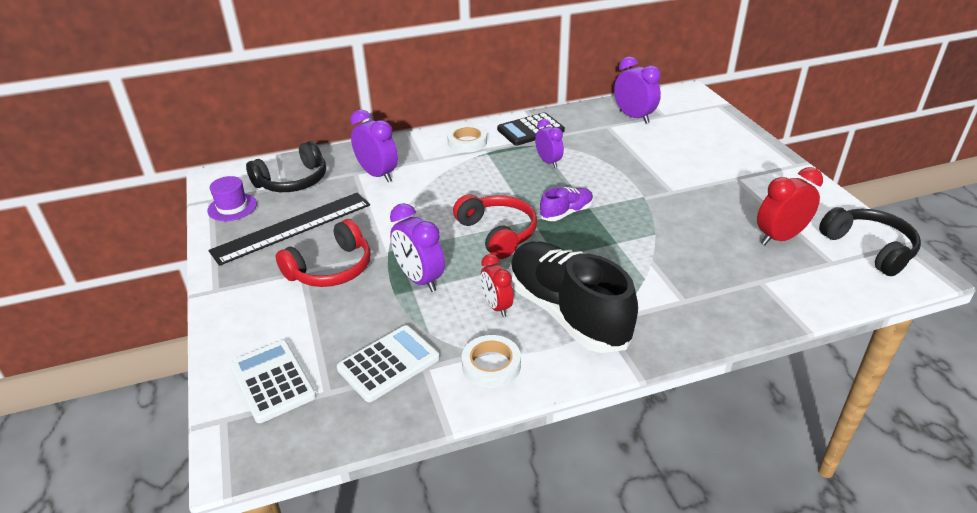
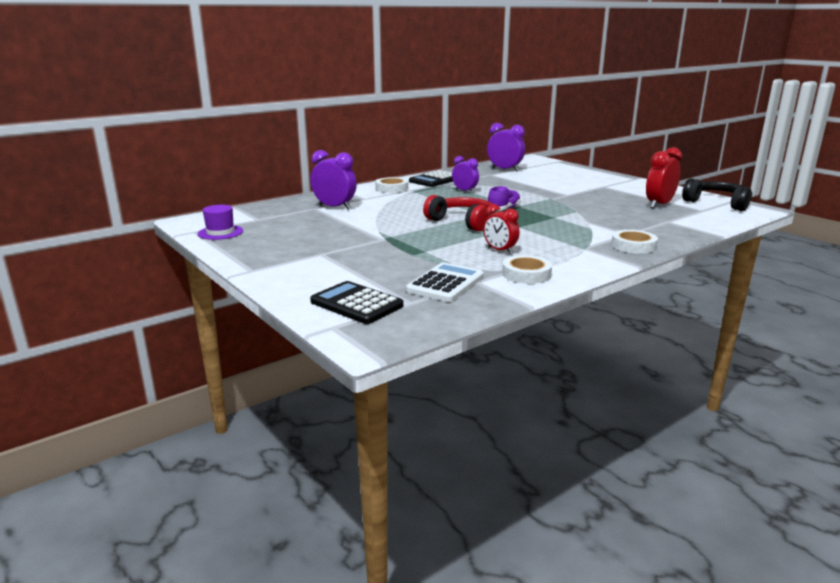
camera: 20 degrees left, 15 degrees down
(272, 381) = (356, 304): white calculator -> black calculator
(292, 227) = (288, 236): black ruler -> none
(293, 181) = (262, 216): black headphones -> none
(331, 268) = (345, 250): red headphones -> none
(419, 279) = (425, 246): purple clock -> none
(567, 312) = (554, 247): black shoe -> none
(669, 331) = (633, 246): none -> white tape

